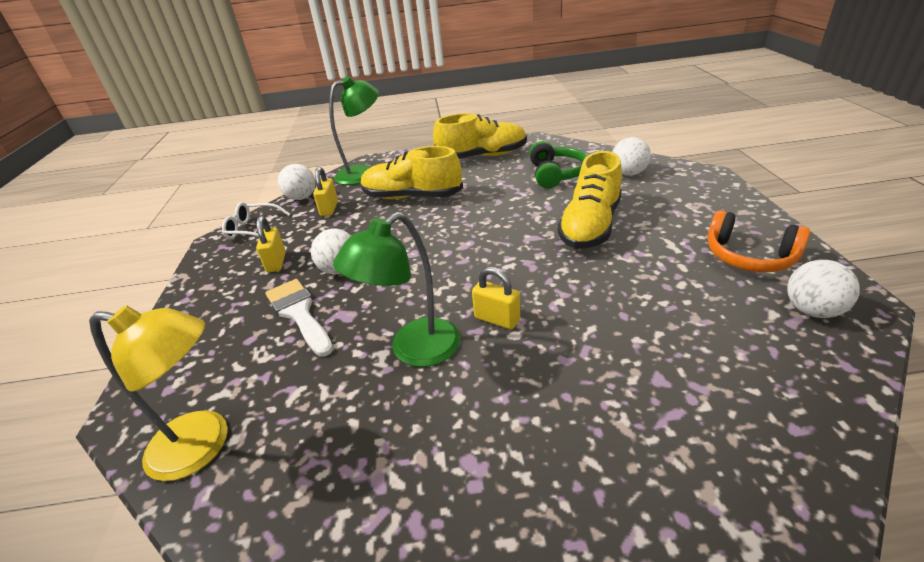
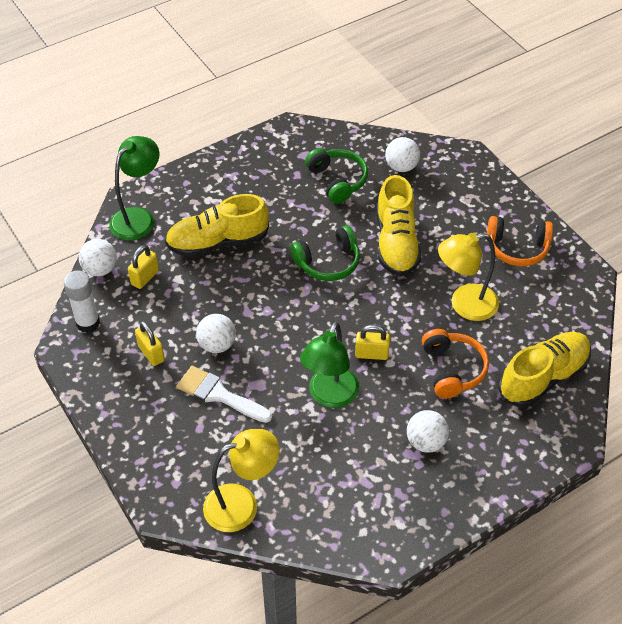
camera: 30 degrees left, 15 degrees up
(253, 229) = (88, 323): white glasses -> white glue stick
(329, 209) = (145, 277): yellow padlock -> yellow padlock turned 60 degrees clockwise
(482, 156) = (250, 166): yellow shoe -> yellow shoe (543, 377)
(504, 228) = (328, 262): none -> green headphones
(598, 366) = (452, 369): none -> orange headphones
(650, 297) = (464, 305): none -> yellow lamp
(812, 310) = (562, 288): white ball -> white ball (426, 442)

